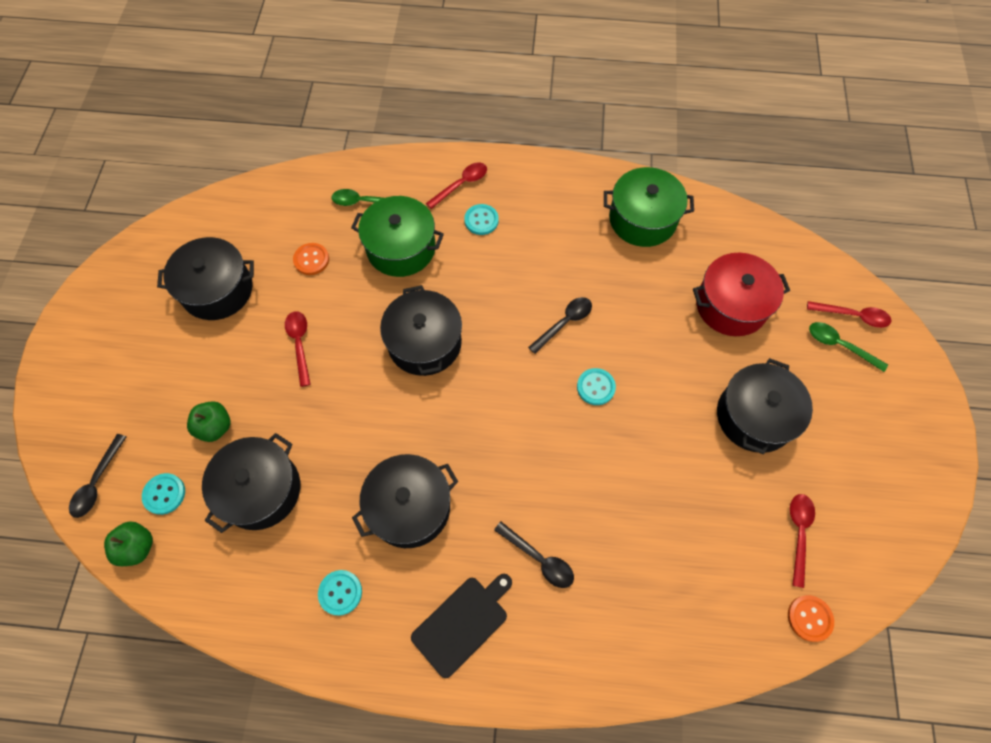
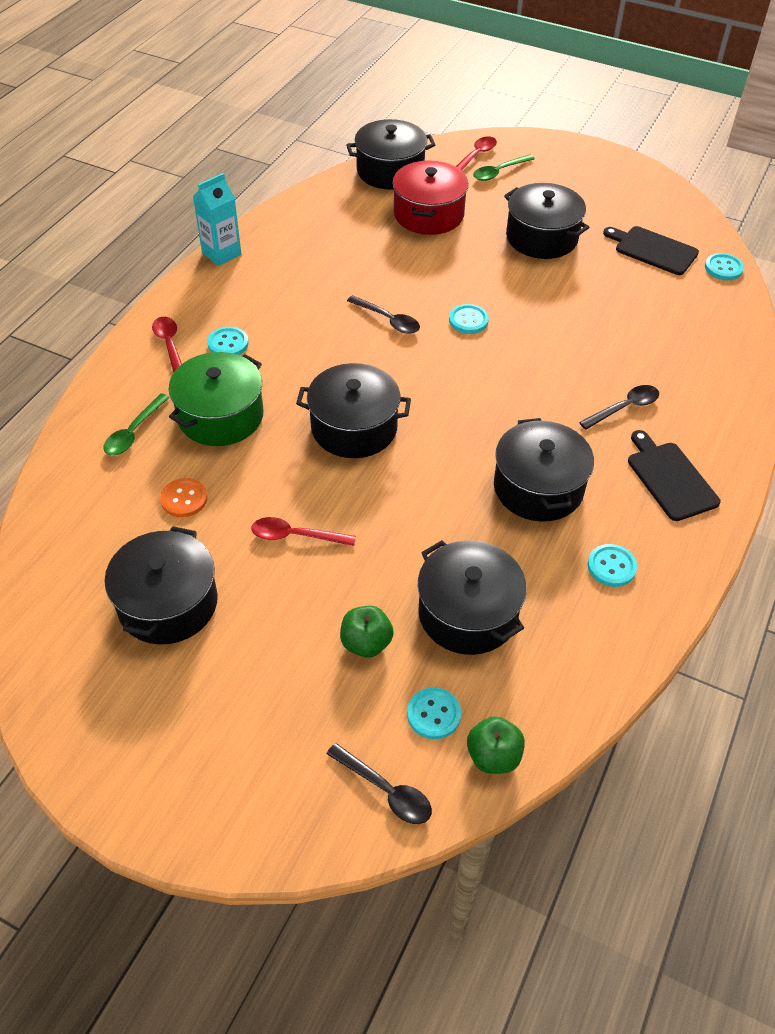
camera: 70 degrees left, 15 degrees down
(564, 323) = (388, 320): black spoon -> black spoon turned 150 degrees clockwise
(586, 172) = (221, 254): none -> turquoise carton
(642, 219) = (304, 235): green pot -> none
(778, 251) = (390, 171): none -> black pot
(798, 533) = (653, 250): red spoon -> black cutting board
(809, 618) = (723, 268): orange button -> turquoise button

